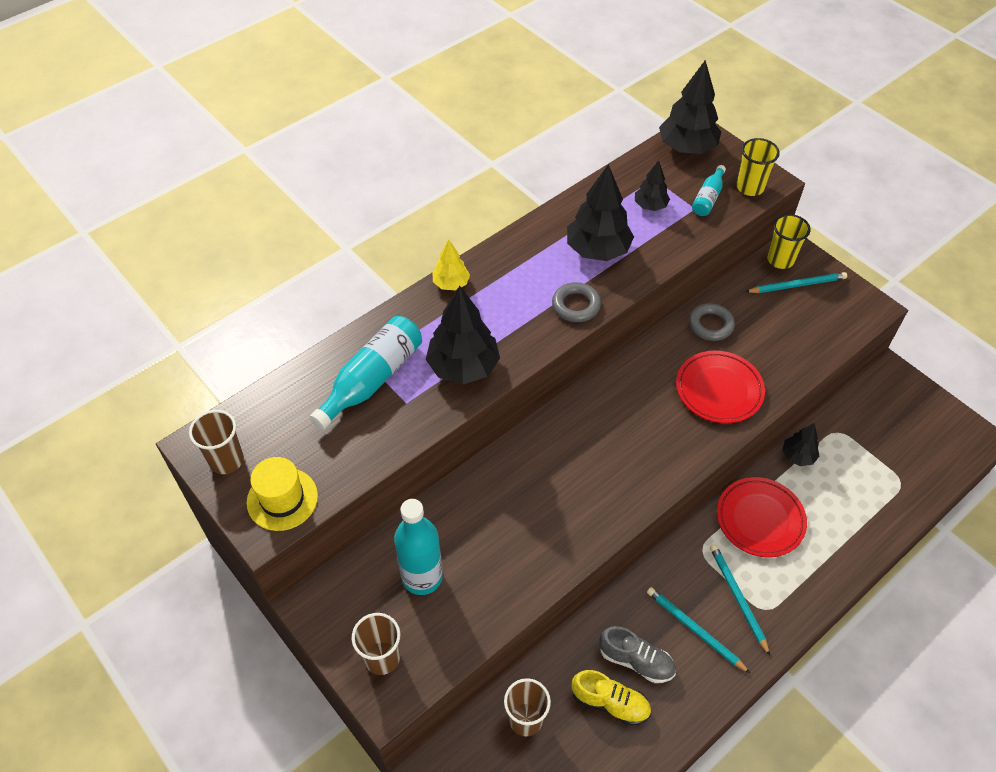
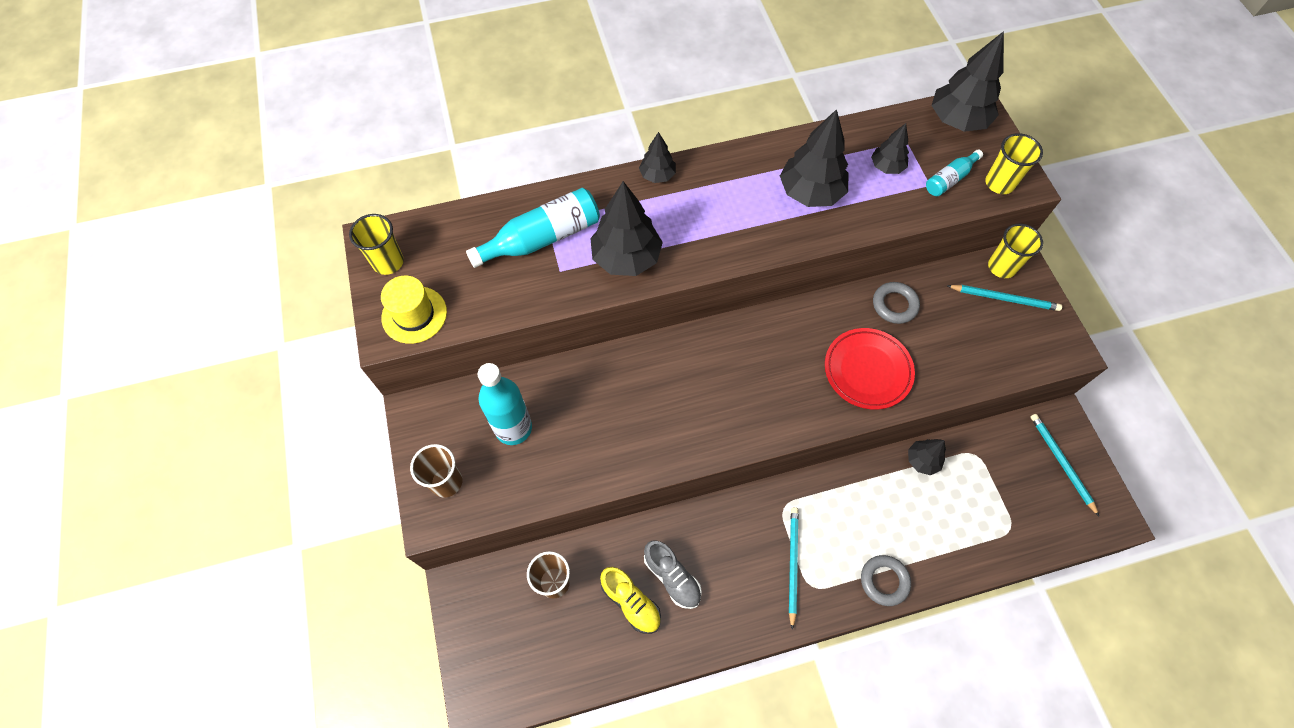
camera: 25 degrees right, 10 degrees up
(226, 460) = (388, 262): brown cup -> yellow cup
(451, 284) = (657, 175): yellow tree -> black tree
(576, 305) = (760, 239): grey ring -> grey ring (884, 581)
(694, 629) = (738, 574): turquoise pencil -> turquoise pencil (1061, 462)
(760, 519) = (852, 503): red plate -> none

